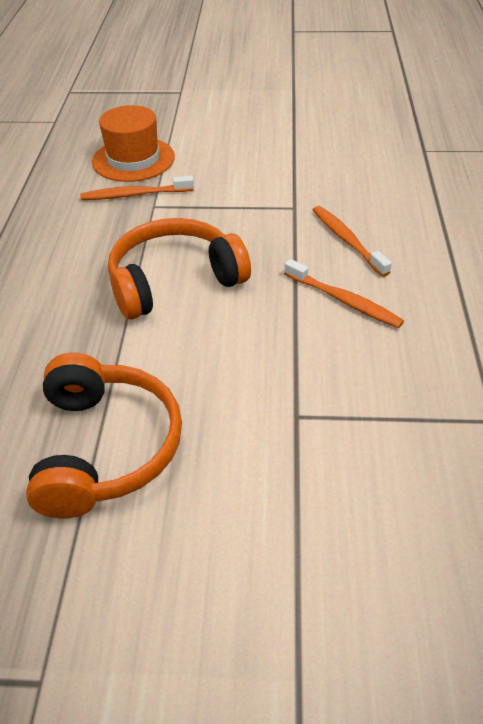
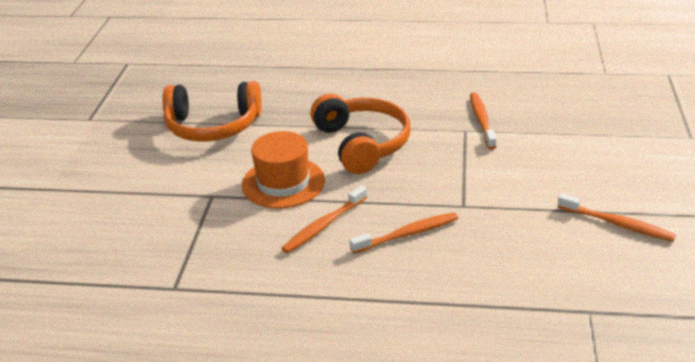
camera: 95 degrees right, 10 degrees down
(133, 159) = (541, 116): orange hat -> orange hat (283, 183)
(310, 132) = (617, 224): none -> orange toothbrush

